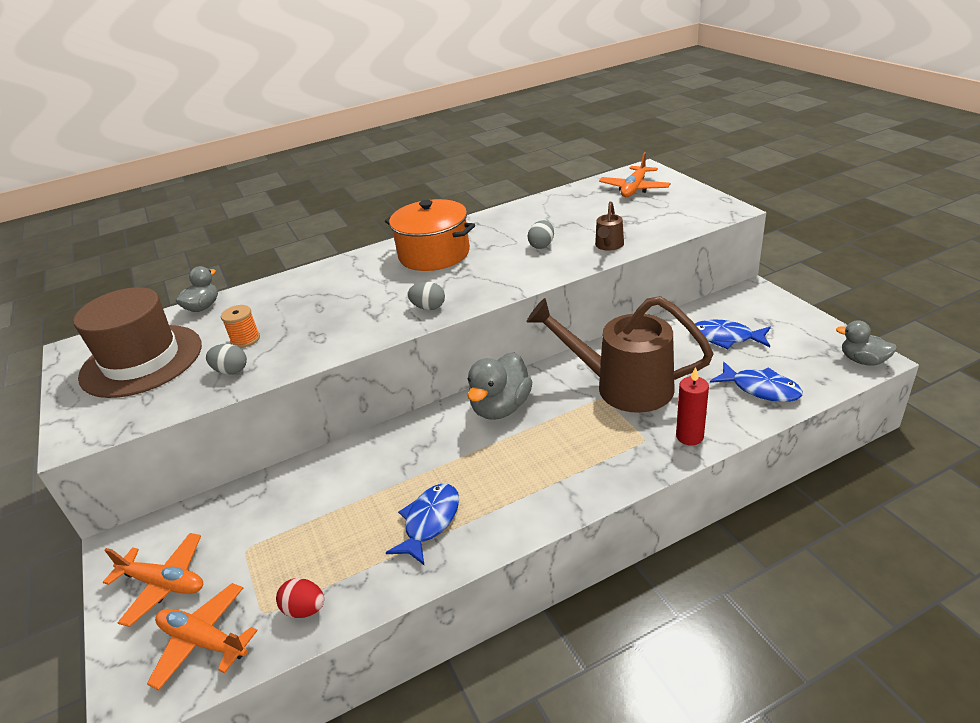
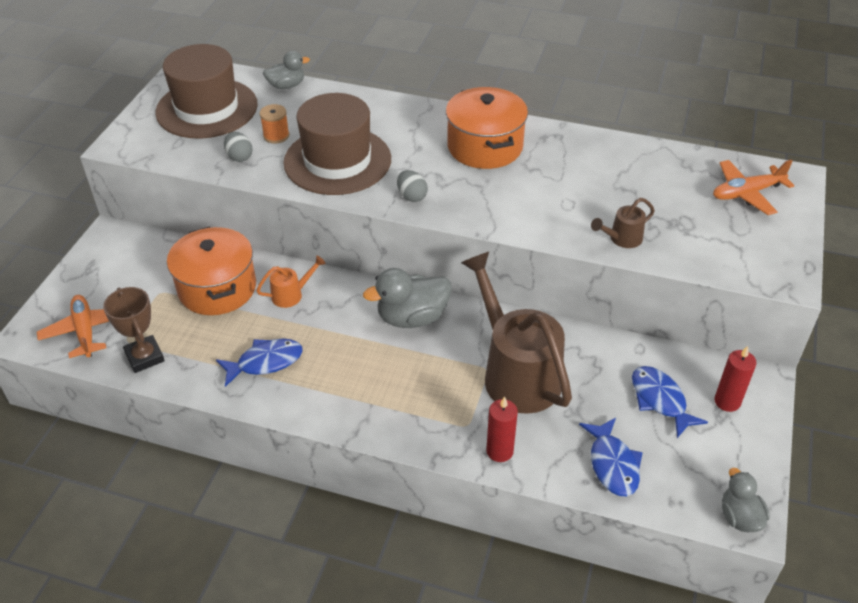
camera: 40 degrees right, 10 degrees up
(164, 584) = (104, 279): orange plane -> none
(302, 505) = (217, 288): none -> orange pot
(305, 609) = (145, 357): red egg -> brown trophy
(330, 323) = (337, 161): none -> brown hat
(380, 461) = (291, 295): none -> orange watering can
(542, 245) = (572, 198): grey egg -> none
(757, 313) = (727, 401): none -> red candle

